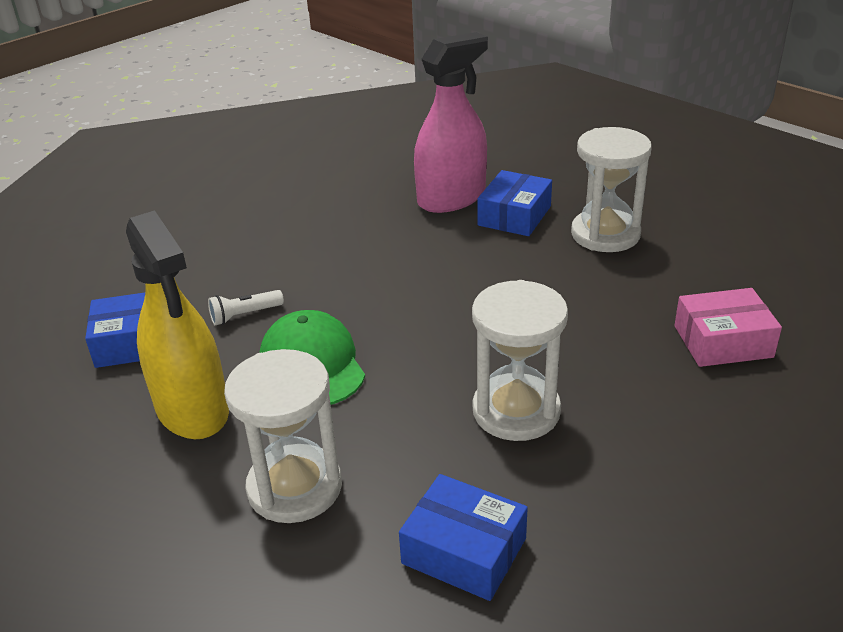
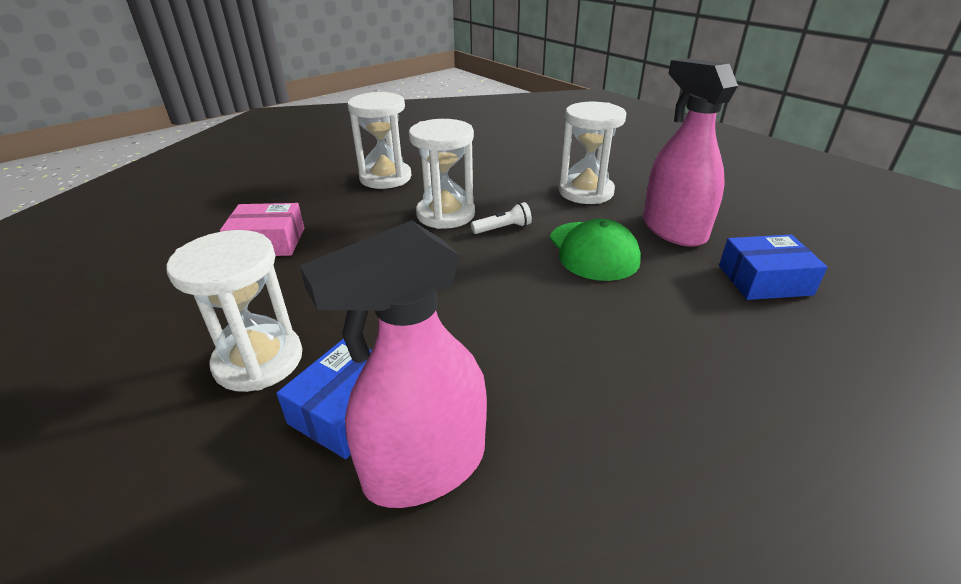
camera: 175 degrees left, 0 degrees up
(192, 410) = (673, 230): yellow spray bottle -> pink spray bottle
(245, 315) = (673, 297): white flashlight -> white flashlight (503, 228)
(464, 551) = (494, 169): blue box -> none
(664, 498) = (385, 178): none -> white hourglass

